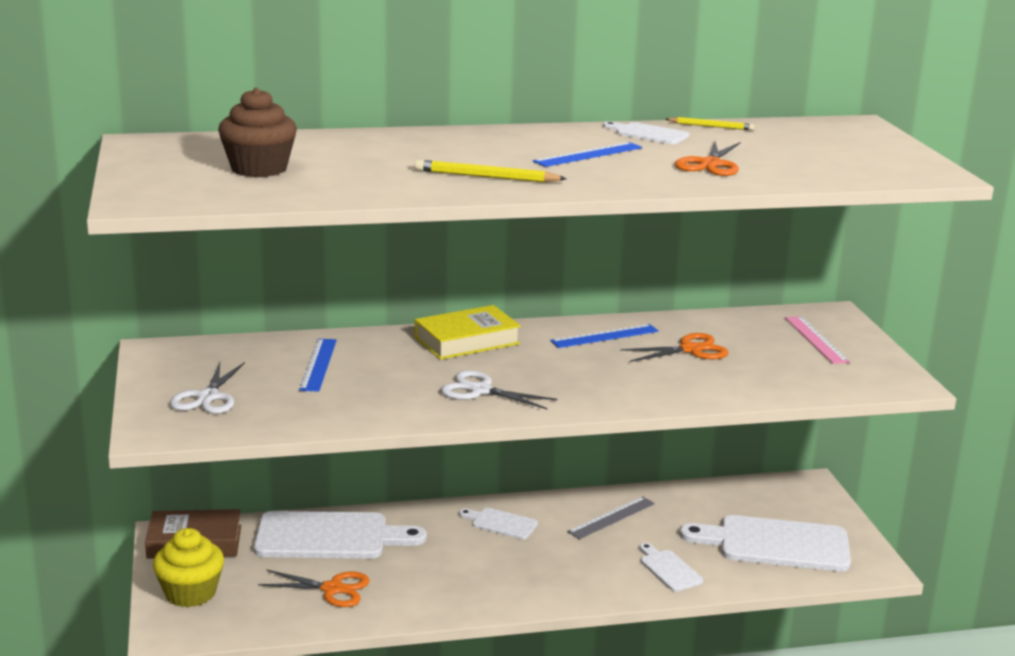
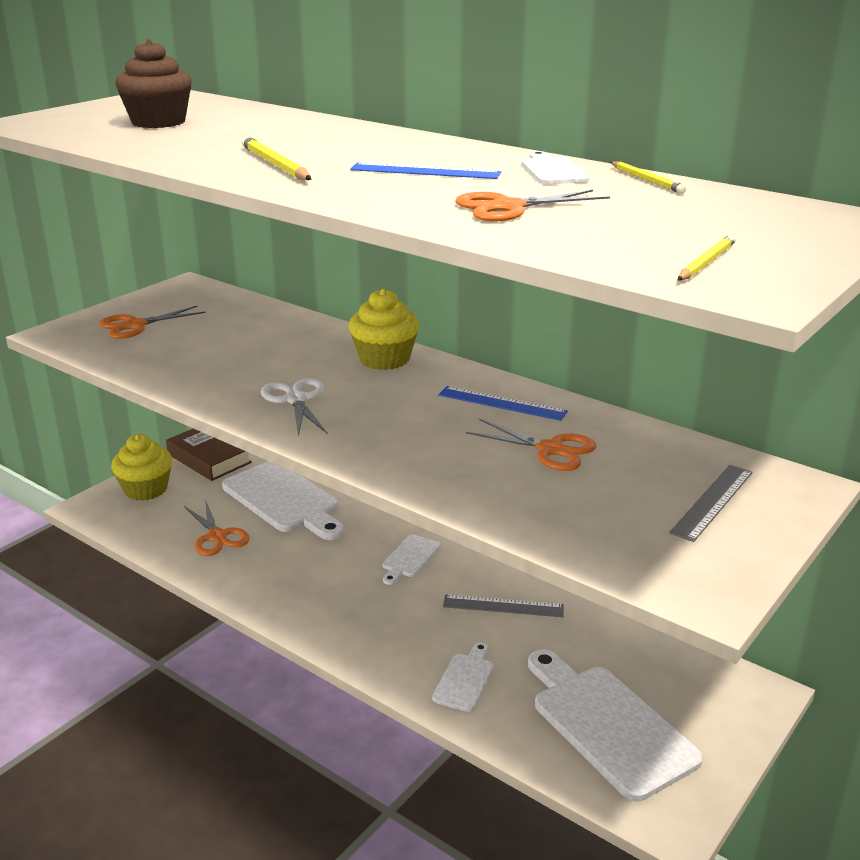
camera: 50 degrees right, 5 degrees up
(208, 397) = (136, 325): white scissors -> orange scissors
(318, 364) = (246, 333): blue ruler -> none
(467, 340) = (384, 359): yellow book -> yellow cupcake
(501, 523) = (410, 558): white cutting board -> white cutting board turned 135 degrees counterclockwise
(816, 339) = (713, 502): pink ruler -> grey ruler
(879, 166) = (706, 262): none -> yellow pencil

